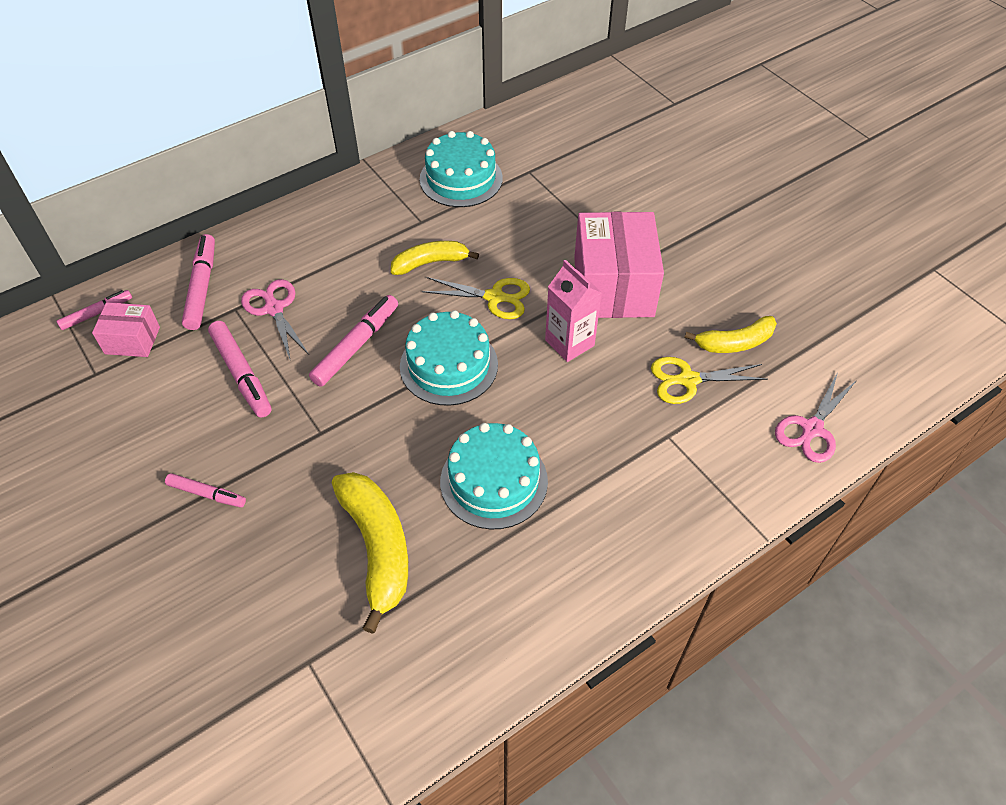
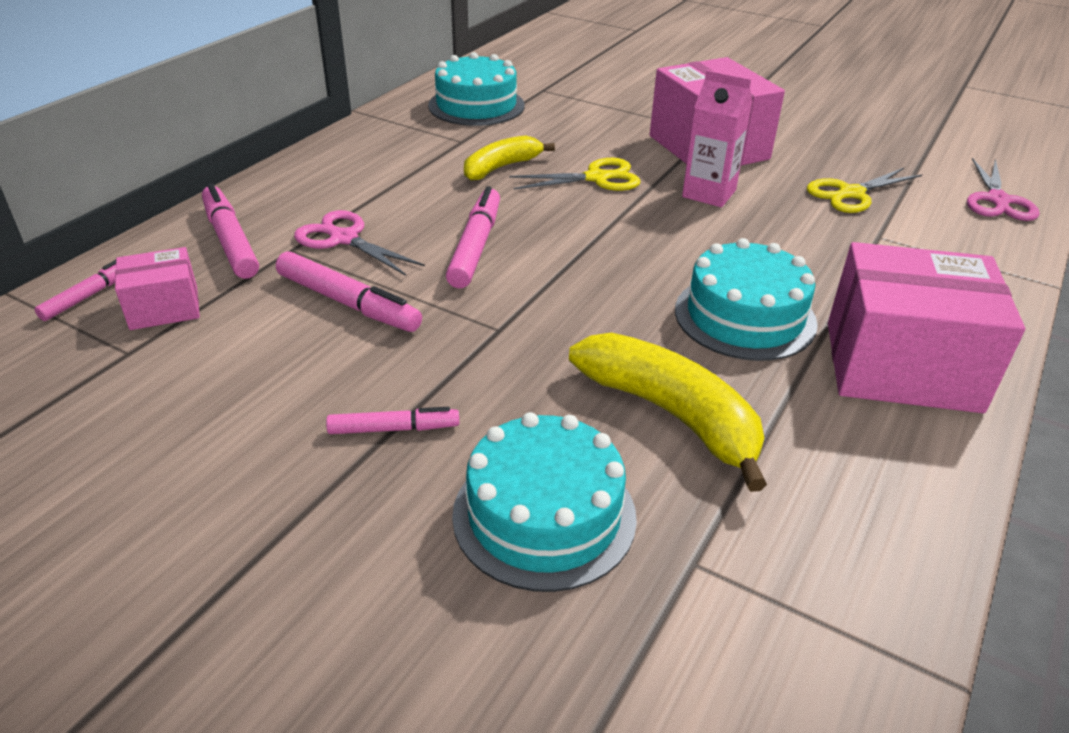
camera: 25 degrees left, 15 degrees down
(449, 365) = (599, 238): turquoise cake -> turquoise cake (544, 515)
(567, 568) = (901, 366): none -> pink box
(735, 343) = (862, 160): yellow banana -> none

